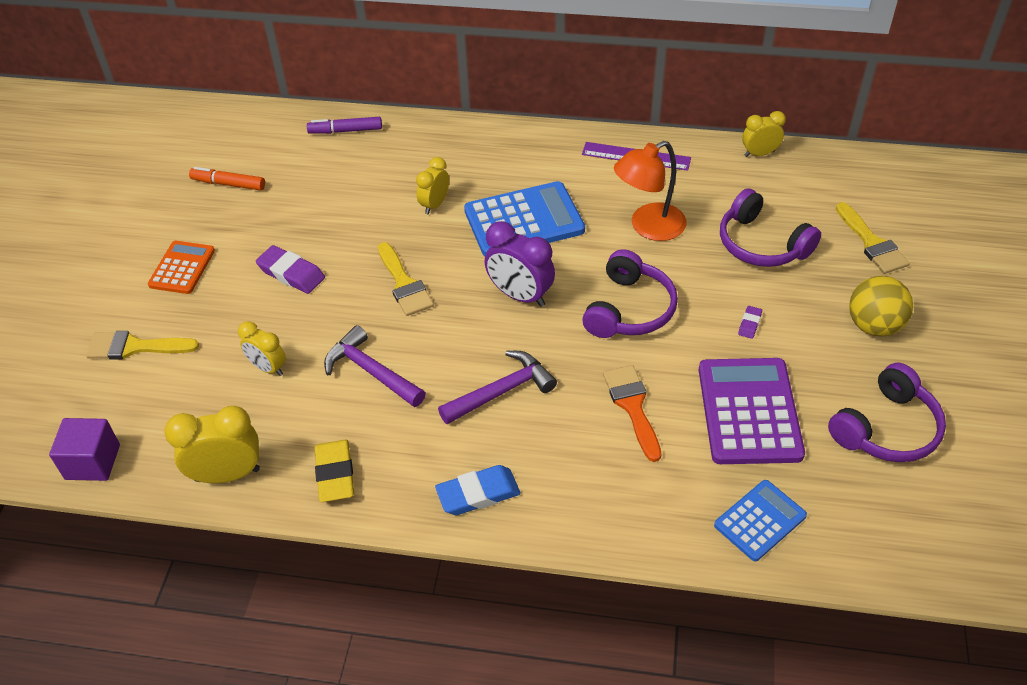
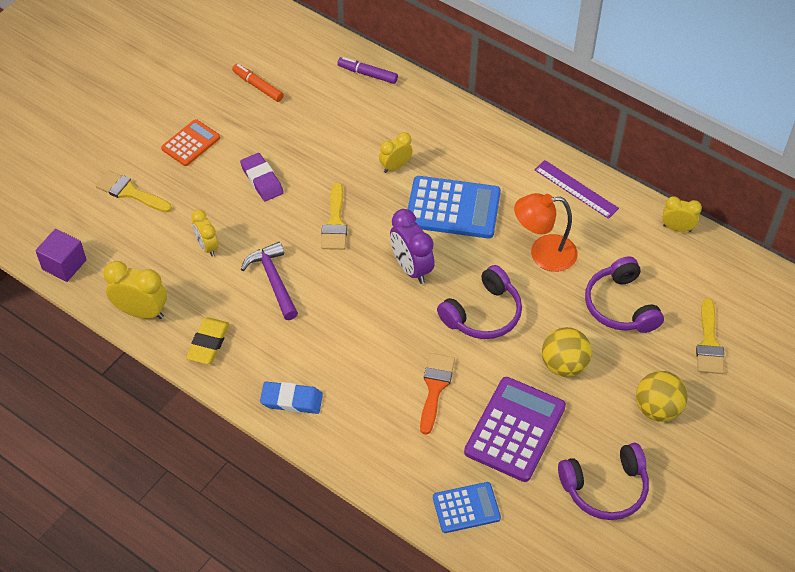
camera: 25 degrees right, 5 degrees up
(502, 391) = (352, 335): purple hammer -> none
(749, 324) = (564, 365): purple eraser -> yellow ball

